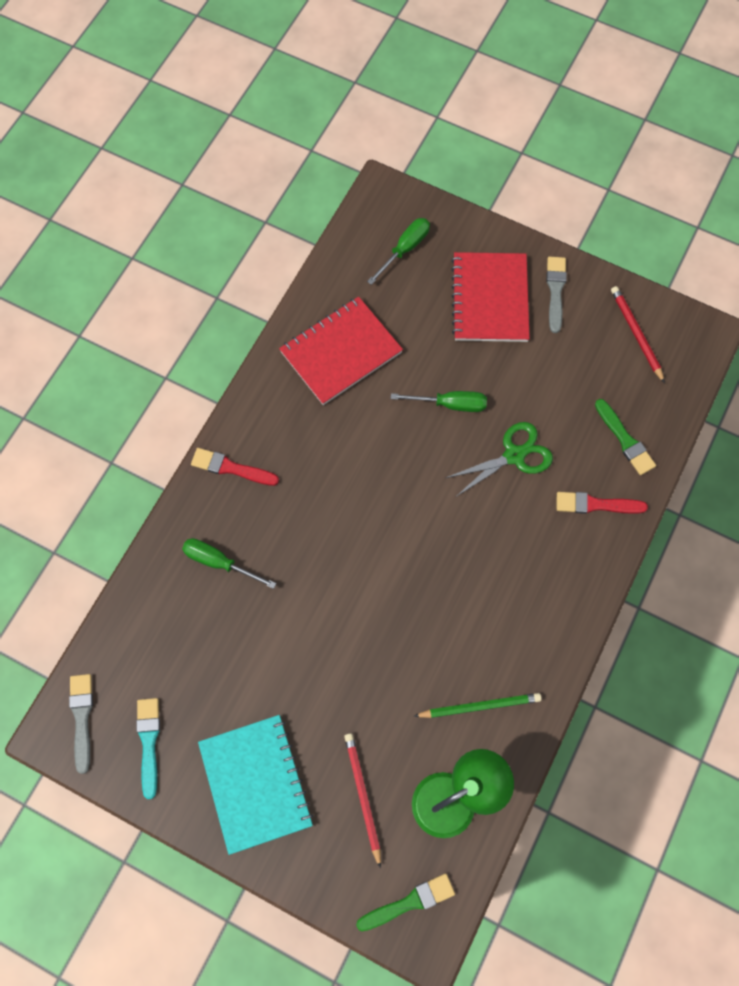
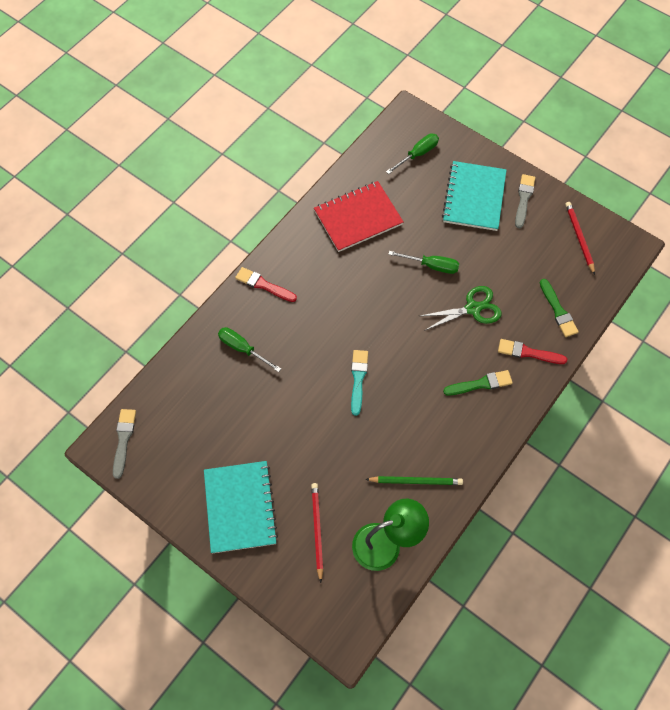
camera: 10 degrees right, 5 degrees down
(149, 742) = (168, 465): turquoise brush -> turquoise brush (358, 379)
(409, 902) = (338, 612): green brush -> green brush (480, 384)
(490, 299) = (474, 197): red notebook -> turquoise notebook

